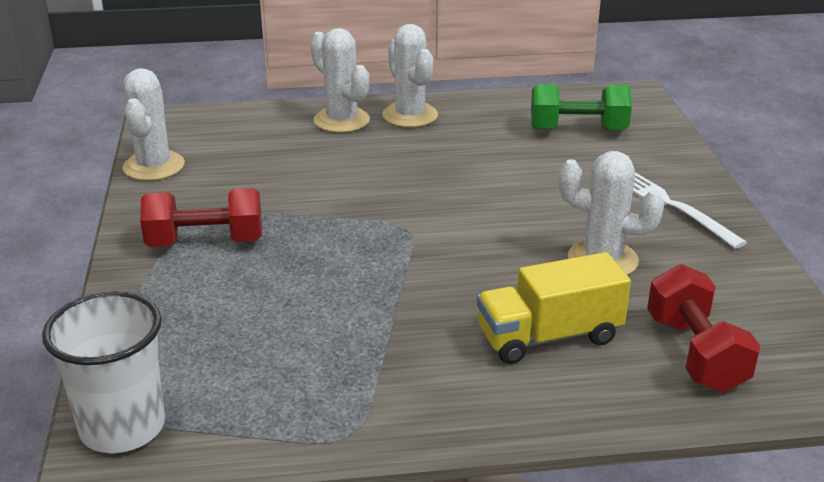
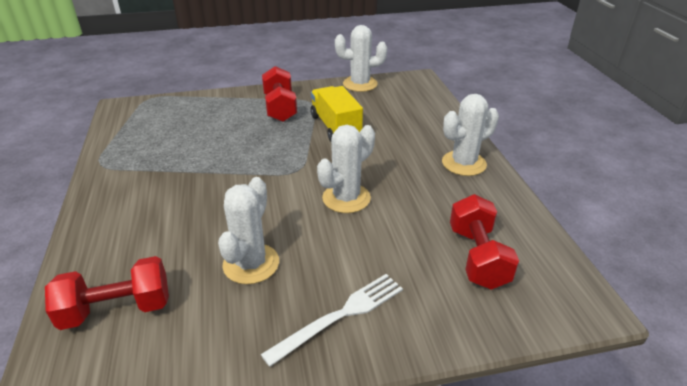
camera: 85 degrees right, 5 degrees up
(122, 427) = (133, 108): white cup -> none
(341, 120) = (442, 136): white cactus -> white cactus (346, 198)
(549, 337) = (160, 233): yellow truck -> yellow truck (335, 127)
(578, 130) = (477, 257): green dumbbell -> red dumbbell

